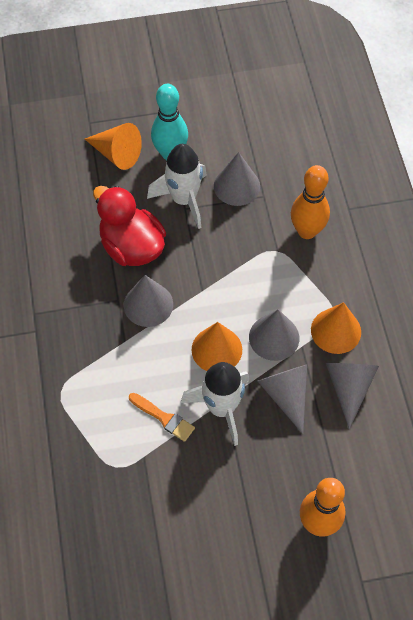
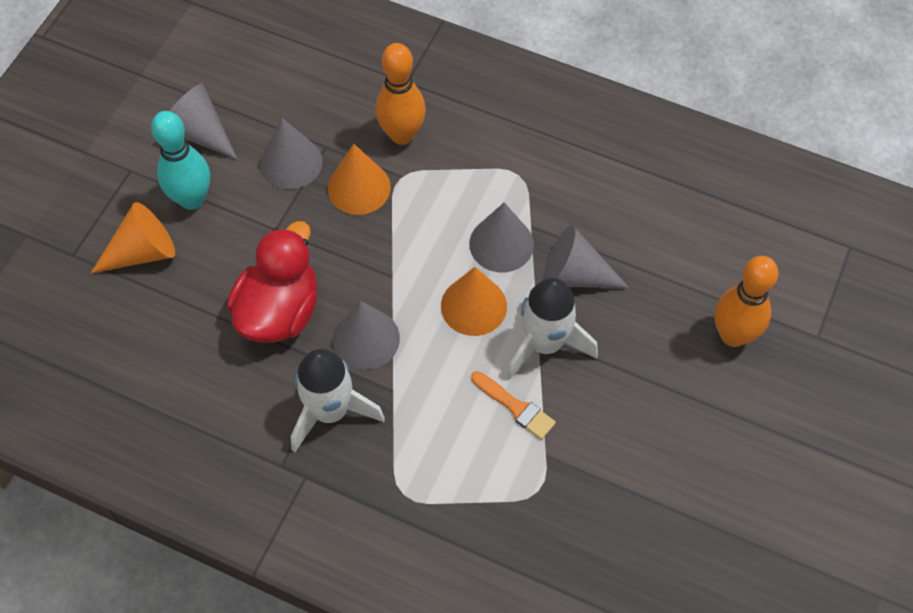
camera: 55 degrees left, 0 degrees up
(132, 247) = (279, 311): red duck -> red duck turned 120 degrees clockwise
(164, 418) = (515, 407): orange brush -> orange brush turned 60 degrees clockwise
(184, 200) = (264, 223): white rocket -> white rocket (330, 411)
(336, 331) = (537, 184): orange cone -> orange cone (359, 187)
(349, 388) = (609, 214): grey cone -> grey cone (199, 132)

